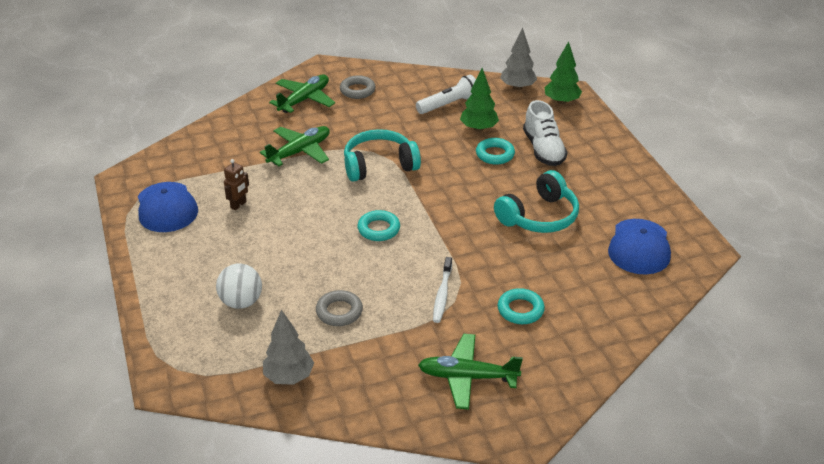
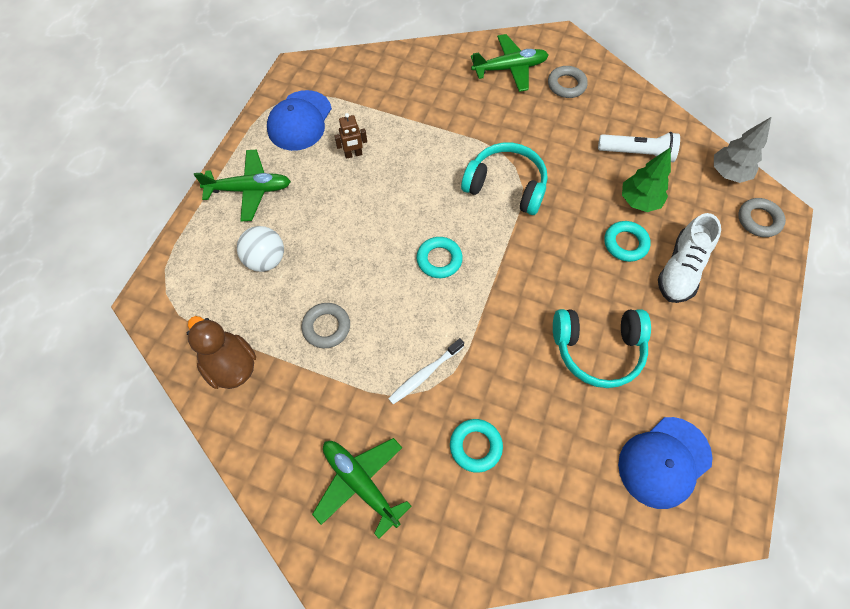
camera: 40 degrees right, 25 degrees up
(289, 377) = (230, 365): grey tree -> brown duck
(300, 152) = (453, 127): green plane -> green plane (249, 190)
(561, 102) = (759, 220): green tree -> grey ring

